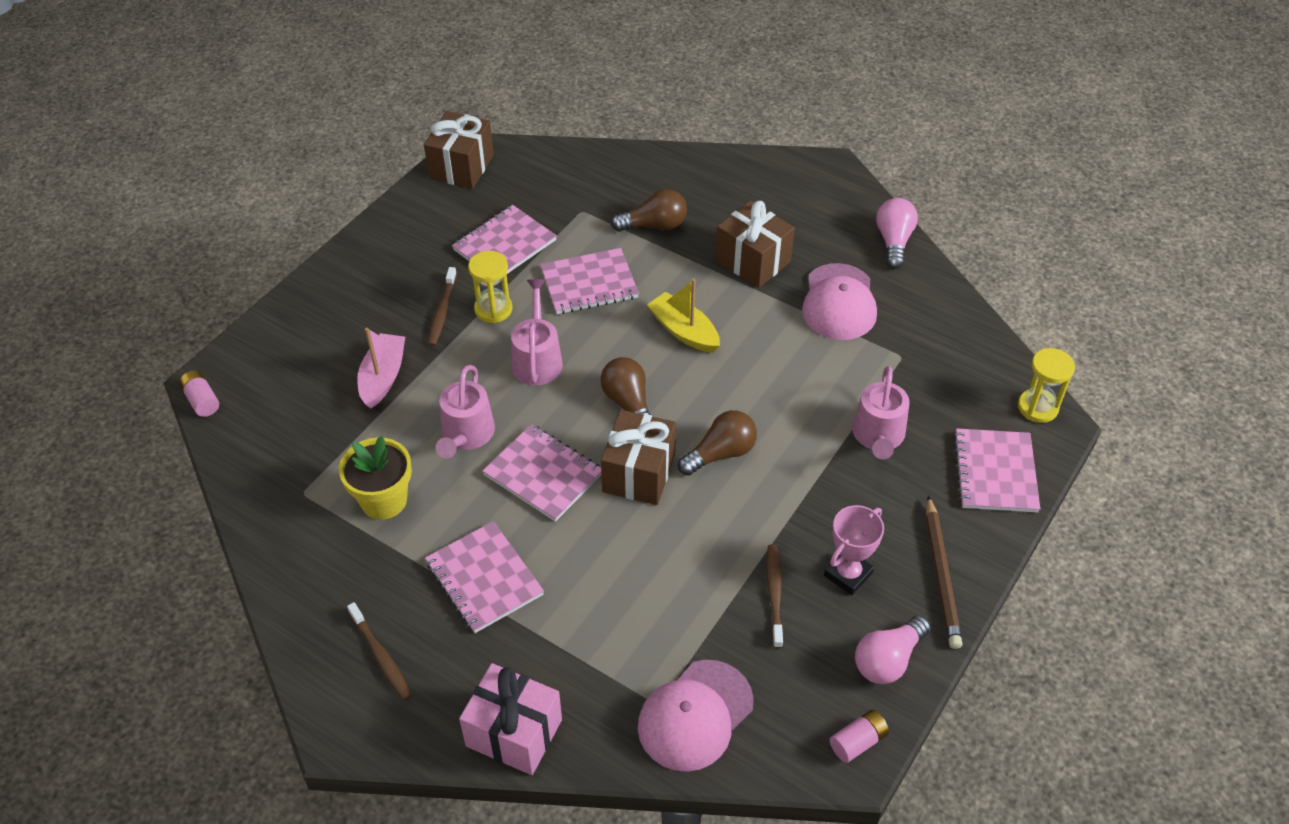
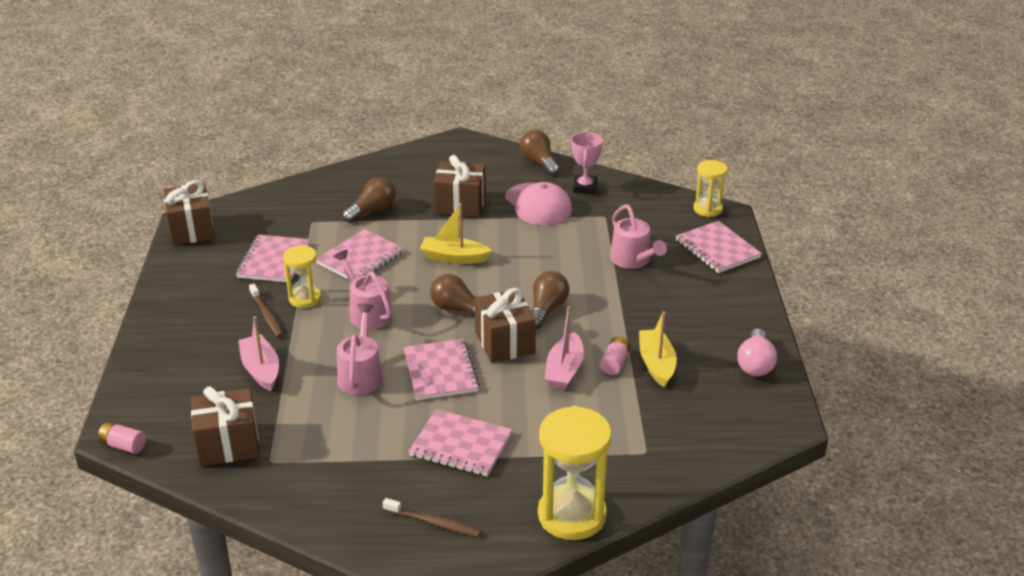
camera: 35 degrees left, 15 degrees down
(285, 451) = (228, 444): none -> brown gift
(384, 500) = (339, 437): yellow flower pot -> none
(466, 435) = (361, 375): pink watering can -> pink watering can turned 150 degrees counterclockwise
(514, 733) = (572, 515): pink gift -> yellow hourglass
(543, 474) = (440, 371): pink notebook -> pink notebook turned 75 degrees clockwise
(668, 545) = (564, 370): none -> pink boat
(695, 715) = (675, 447): pink cap -> none
(774, 594) = (656, 364): brown toothbrush -> yellow boat
(847, 574) = (688, 334): pink trophy -> pink trophy (585, 187)
(857, 742) = (781, 411): pink battery -> pink battery (615, 363)
(893, 241) = (539, 162): pink light bulb -> brown light bulb
(941, 575) = (740, 310): brown pencil -> none

